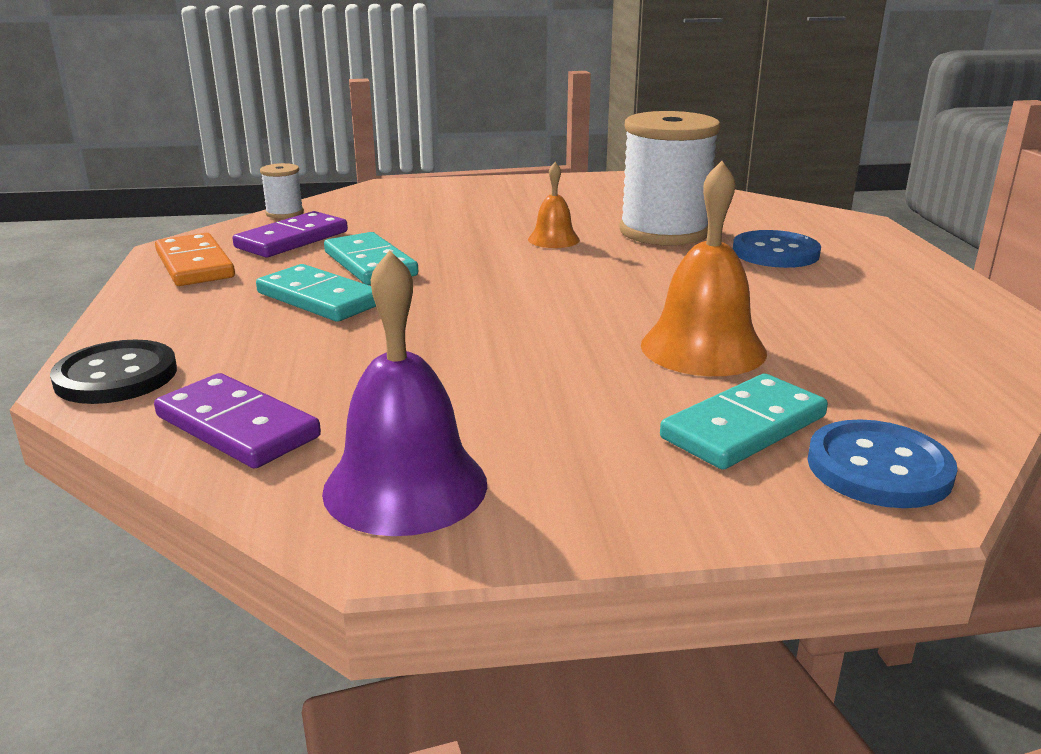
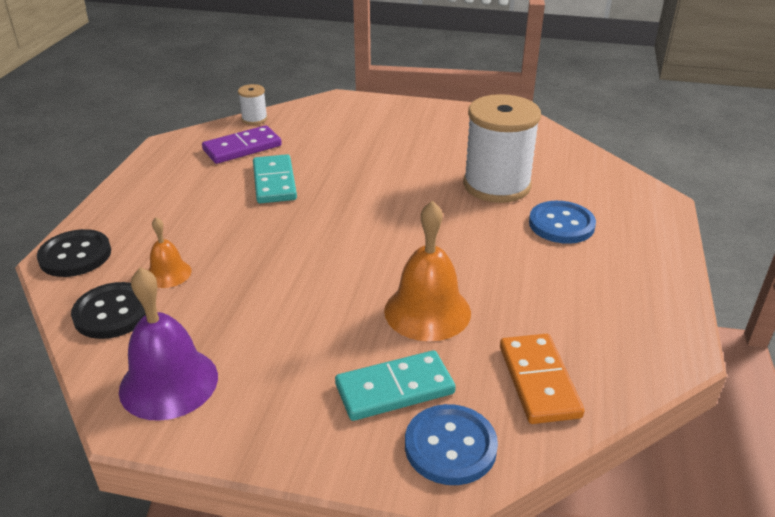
camera: 20 degrees right, 10 degrees up
(195, 265) = (171, 163): orange domino -> orange domino (539, 381)
(238, 426) = (113, 312): purple domino -> black button
(319, 298) = (223, 210): turquoise domino -> none
(553, 239) = (411, 179): orange bell -> orange bell (168, 273)

